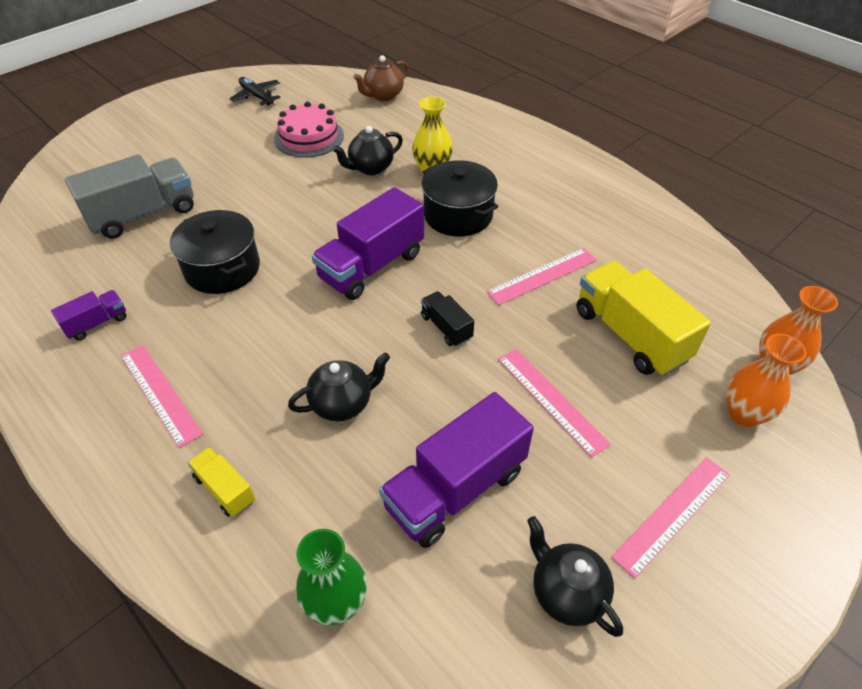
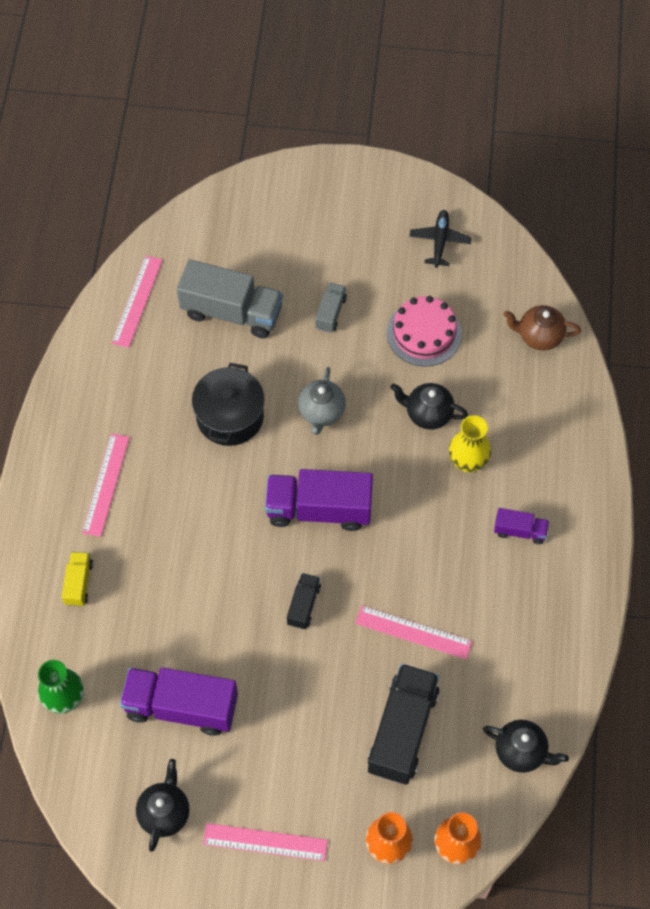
camera: 50 degrees right, 15 degrees up
(97, 323) = (121, 392): purple truck -> purple truck (520, 531)
(227, 168) = (330, 313): none -> grey truck
(294, 217) = (321, 412): none -> grey teapot
(343, 403) = (187, 594): black teapot -> black teapot (521, 752)
(458, 215) = (429, 523): black pot -> none
(551, 400) = (296, 716): pink ruler -> pink ruler (137, 301)
(630, 335) = (402, 731): yellow truck -> black truck

